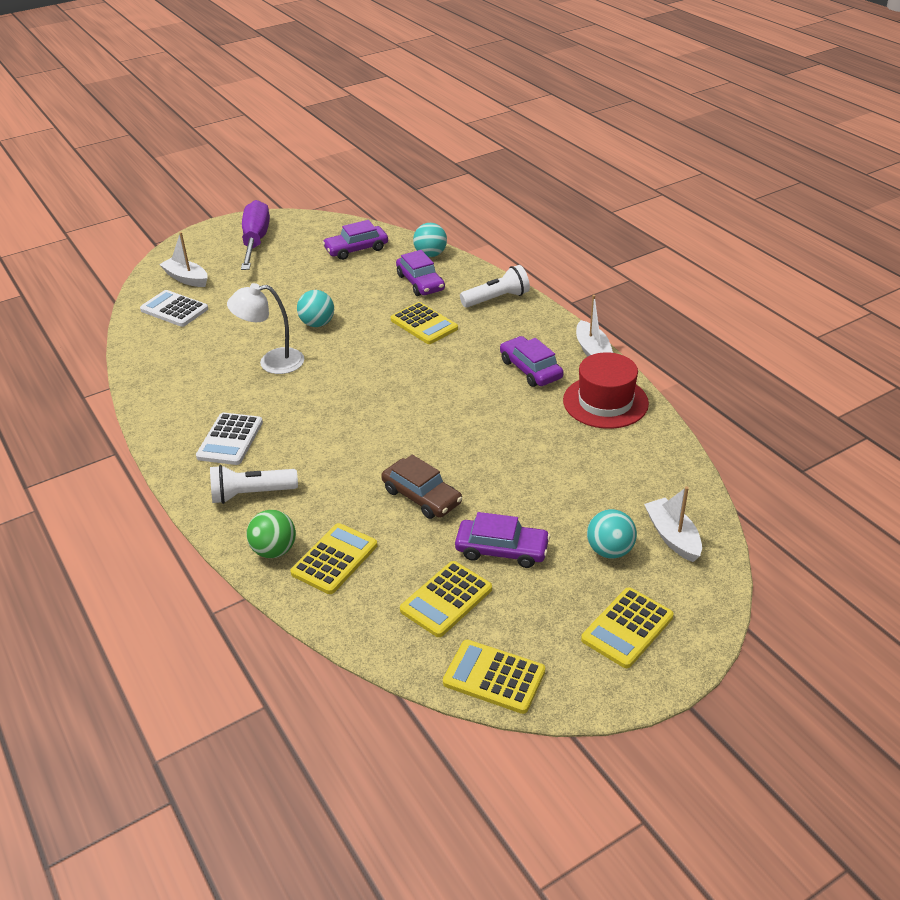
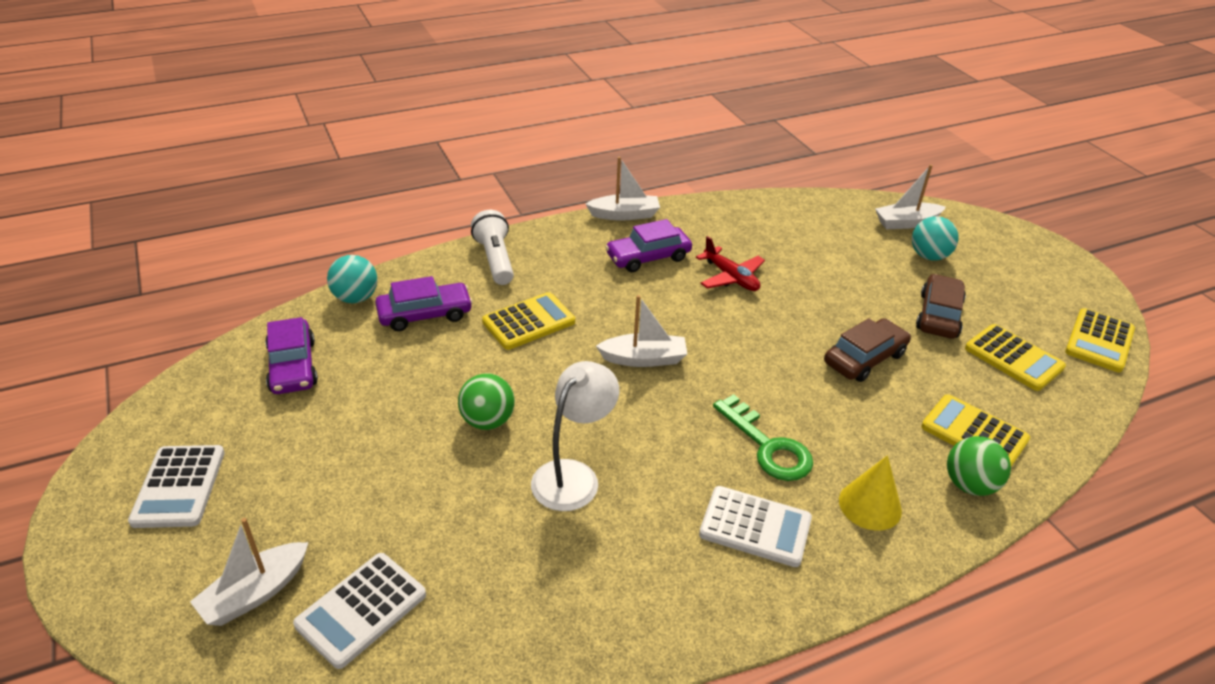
camera: 85 degrees left, 0 degrees up
(251, 494) = (870, 505): white flashlight -> yellow cone
(255, 241) = (179, 487): purple screwdriver -> white calculator
(272, 362) = (573, 475): white lamp -> white lamp turned 150 degrees counterclockwise
(307, 443) = (768, 446): none -> green key
(317, 324) = (487, 421): turquoise ball -> green ball
(394, 379) = (644, 359): none -> white boat
(502, 550) = (938, 315): purple car -> brown car
(517, 416) = (731, 277): none -> red plane
(605, 402) = (714, 222): red hat -> none
(627, 628) = (1019, 263): yellow calculator -> none

